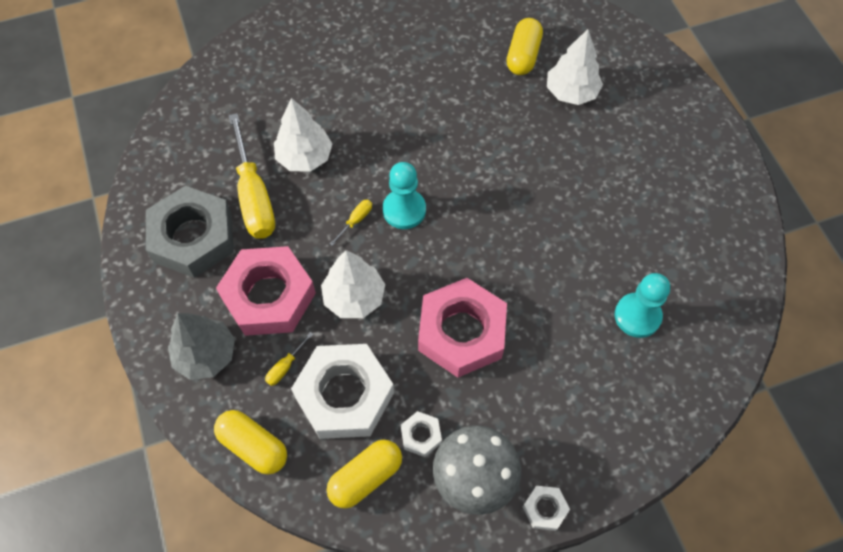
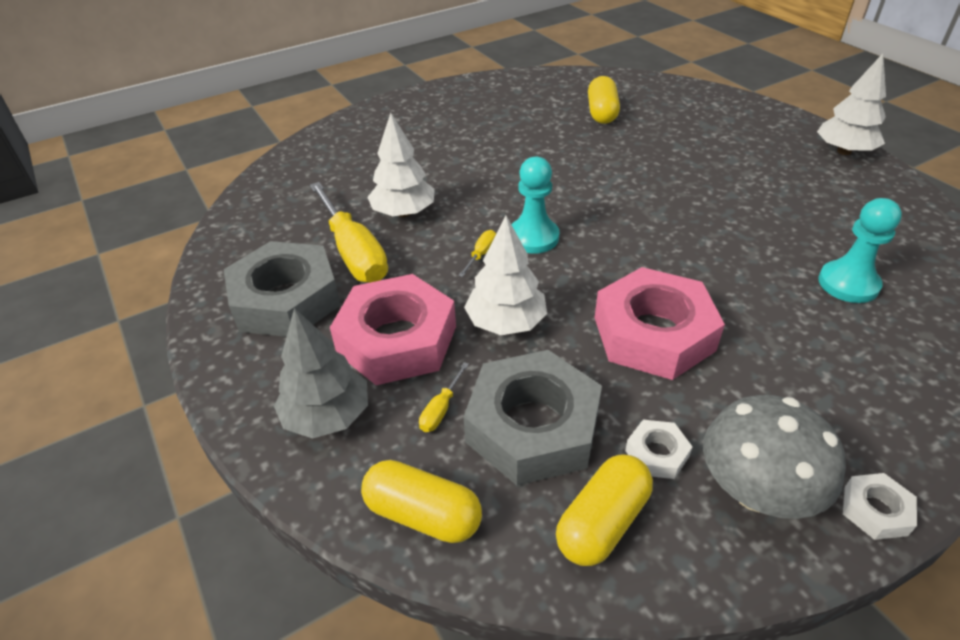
camera: 10 degrees left, 20 degrees down
(344, 395) = (533, 427): white nut -> grey nut
(571, 92) = (663, 129): white tree -> white tree (844, 151)

